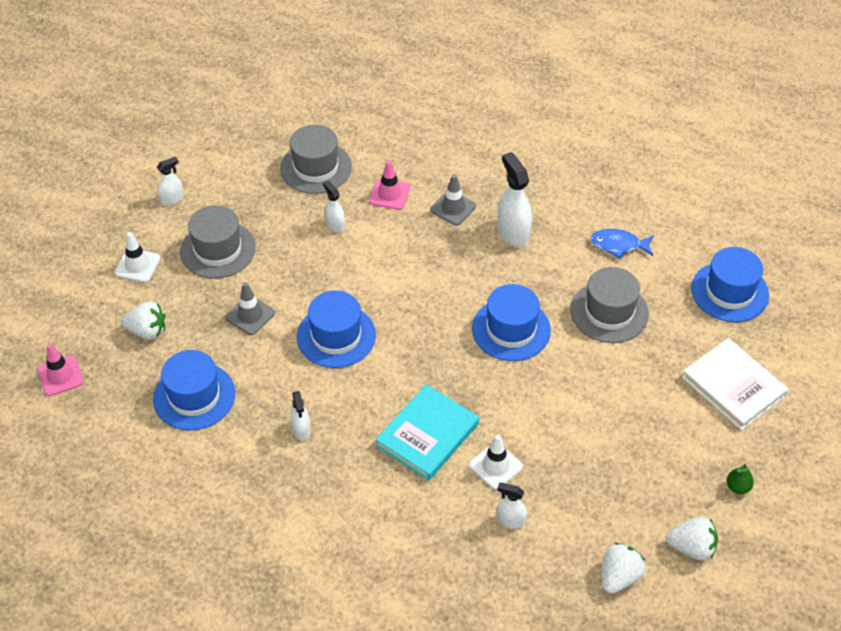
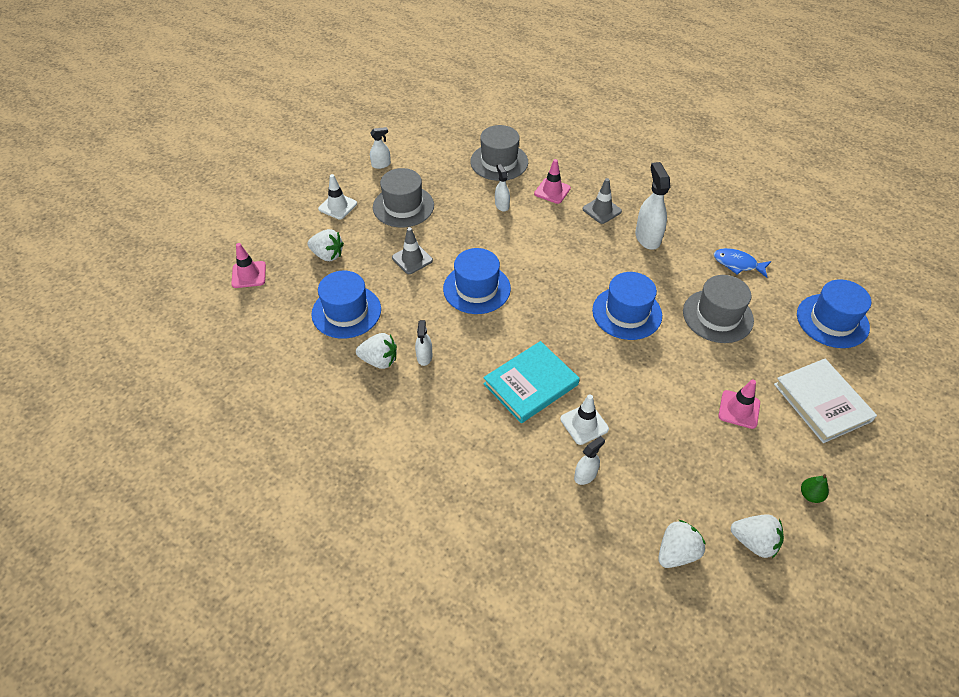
camera: 15 degrees right, 0 degrees up
(252, 445) = (379, 360): none -> white strawberry
(510, 520) = (585, 475): white spray bottle -> white spray bottle turned 105 degrees clockwise
(651, 413) = (739, 409): none -> pink traffic cone

